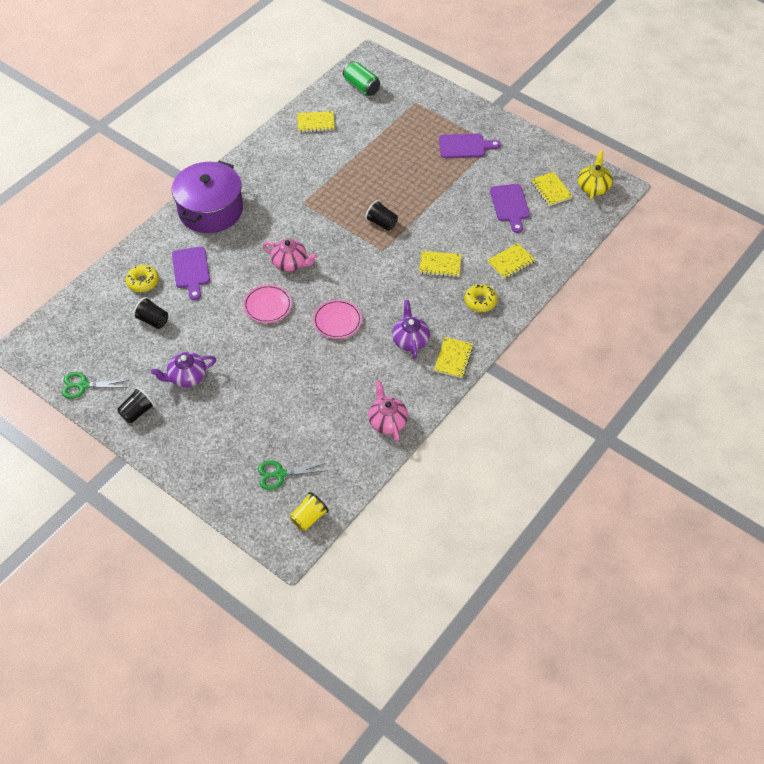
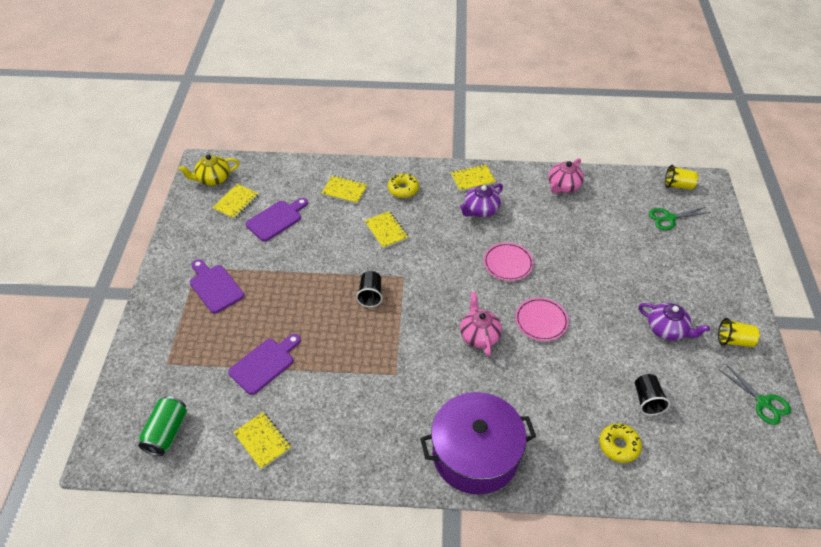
camera: 125 degrees left, 5 degrees down
(137, 412) = (734, 340): black cup -> yellow cup
(191, 270) = (564, 412): purple cutting board -> purple cutting board (264, 364)
(280, 474) = (669, 218): green scissors -> green scissors turned 120 degrees clockwise

